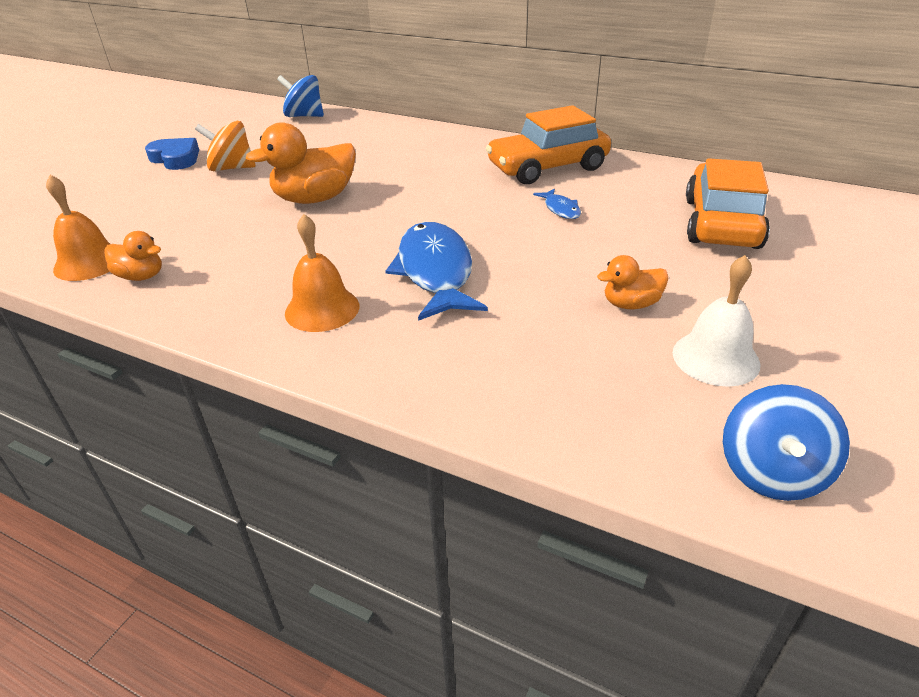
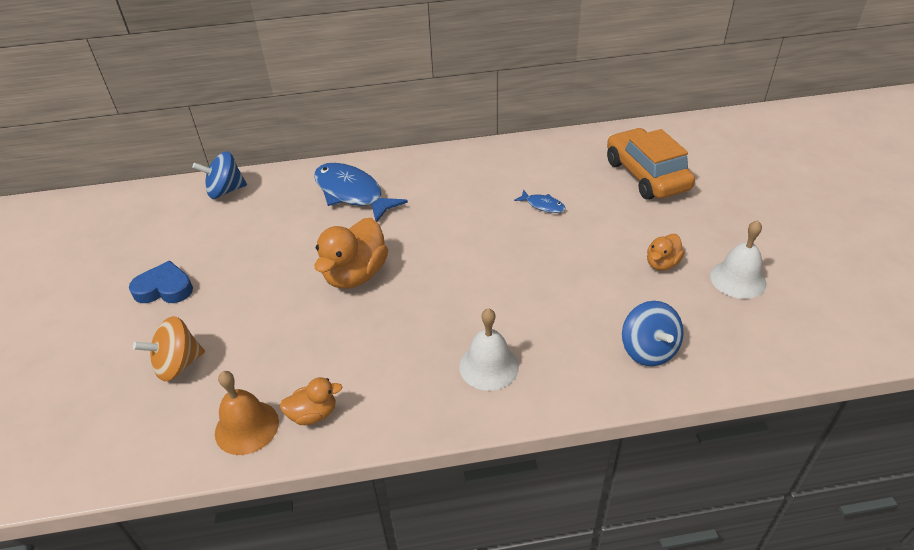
camera: 35 degrees left, 5 degrees up
(231, 168) = (237, 276): orange spinning top -> orange spinning top (178, 365)
(322, 309) = (489, 366): orange bell -> white bell
(435, 272) = (525, 297): blue fish -> blue fish (352, 193)
(547, 167) = (492, 170): orange car -> none
(771, 472) = (823, 335): blue spinning top -> blue spinning top (648, 350)

